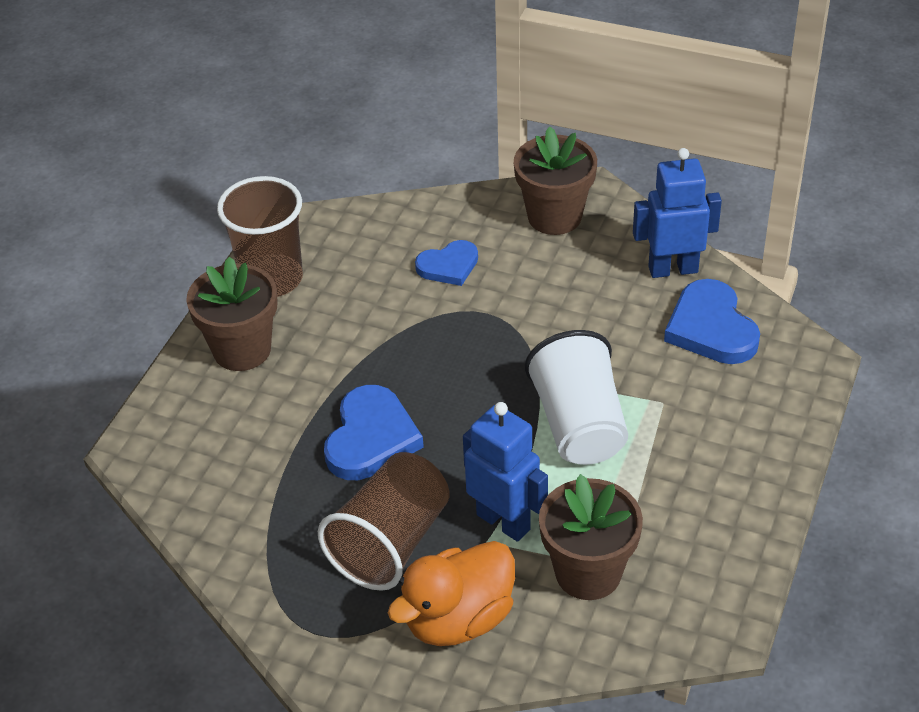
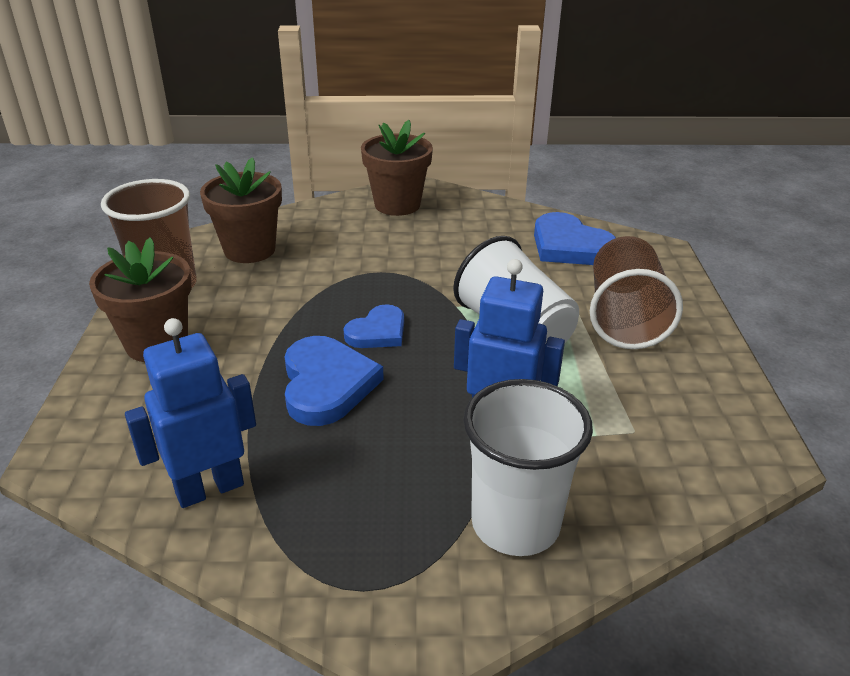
camera: 25 degrees left, 10 degrees down
(391, 543) = (399, 470): brown cup -> brown cup (624, 318)
(448, 266) = (328, 248): blue heart -> blue heart (378, 332)
(458, 619) = (515, 523): orange duck -> white cup
(588, 572) = (610, 442): brown flower pot -> brown flower pot (249, 250)
(673, 269) = (512, 218): blue robot -> blue robot (209, 488)

